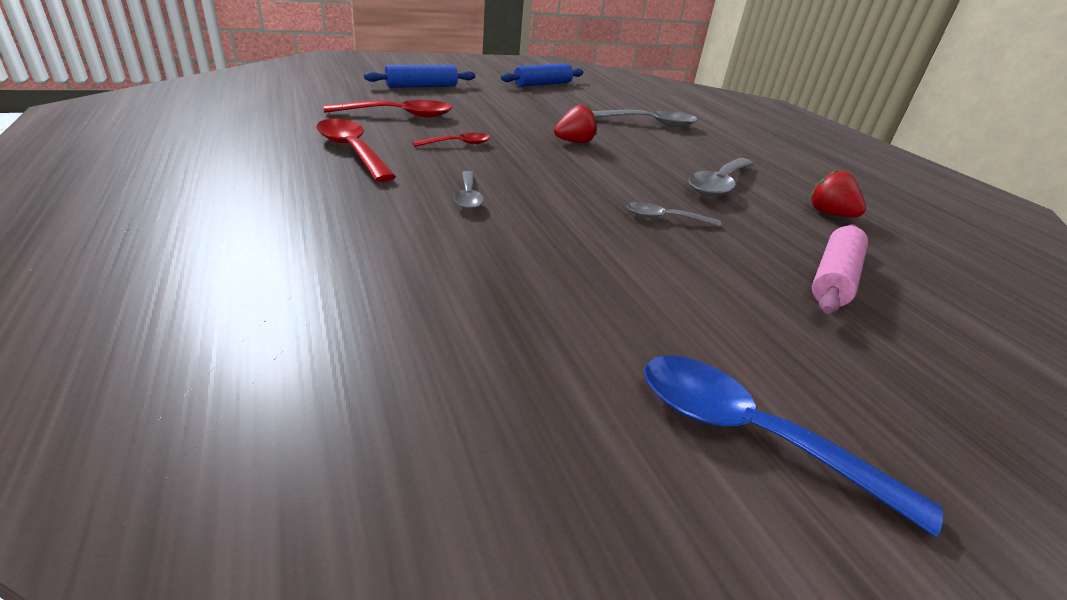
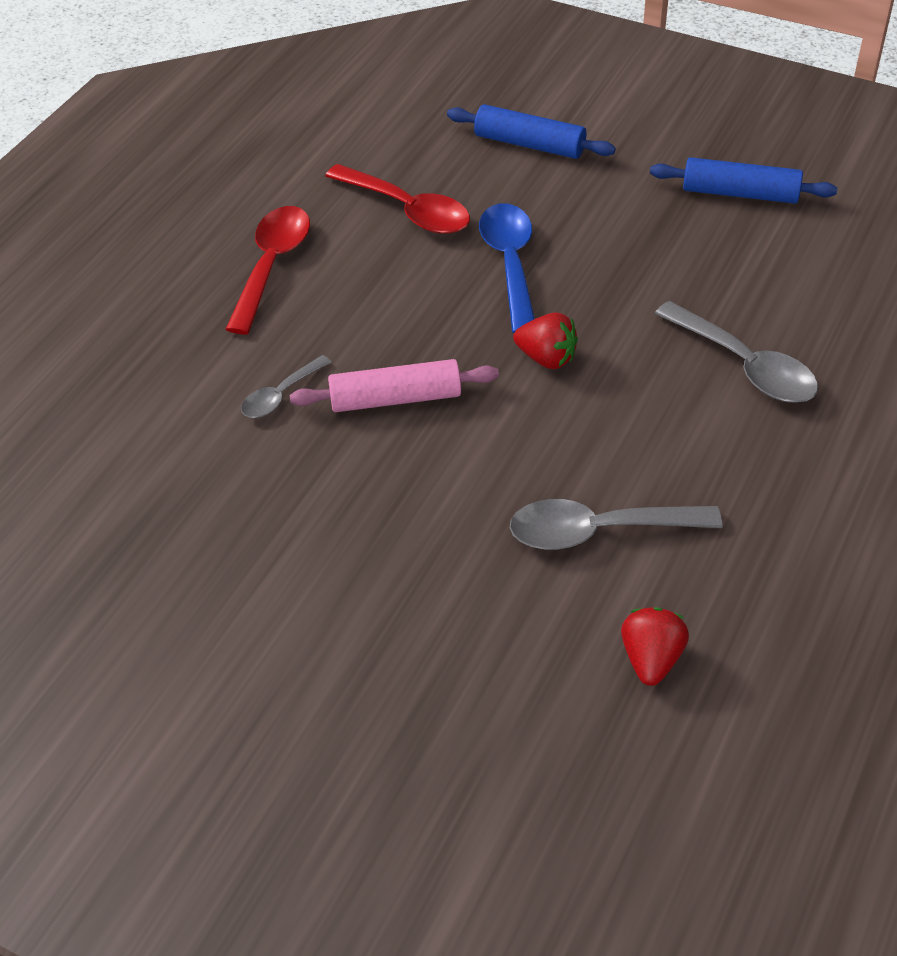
camera: 55 degrees right, 15 degrees up
(458, 144) = (395, 299): red spoon -> none
(664, 218) = (423, 537): grey spoon -> none
(749, 434) = (112, 742): blue spoon -> blue spoon (510, 263)
(834, 279) = (446, 717): pink rolling pin -> pink rolling pin (395, 398)

